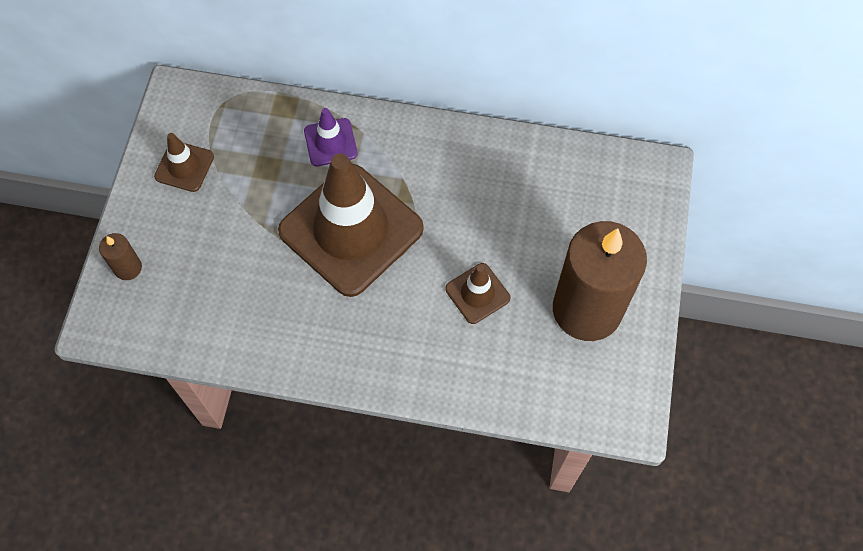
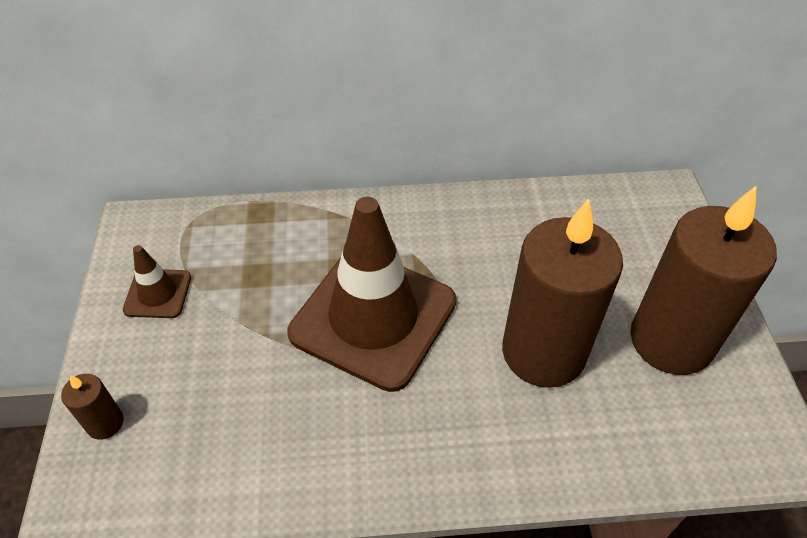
camera: 15 degrees left, 15 degrees down
(330, 142) = (322, 236): purple traffic cone -> none
(477, 293) = (543, 352): brown traffic cone -> brown candle

